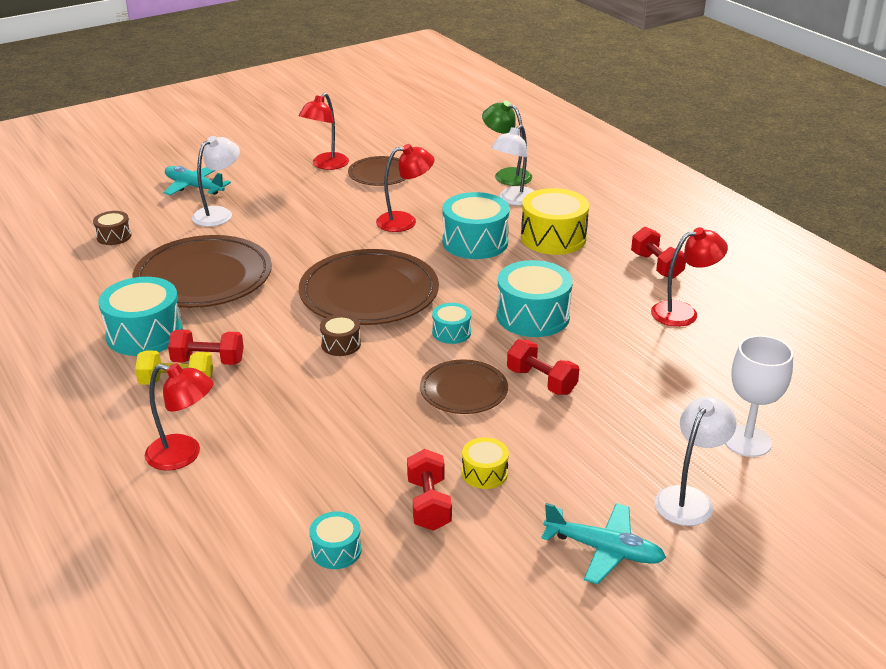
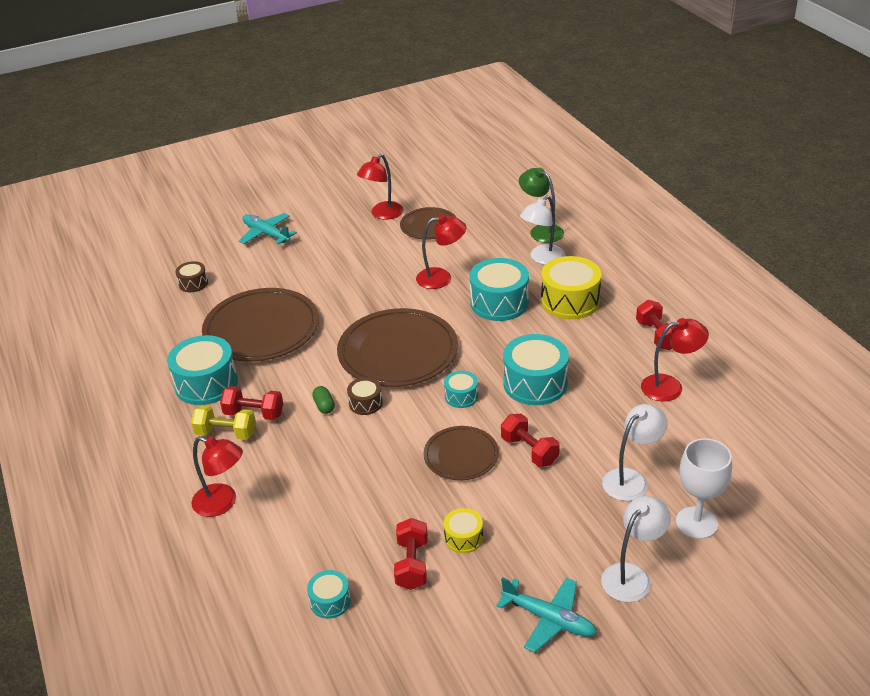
camera: 10 degrees right, 5 degrees up
(219, 214) = (283, 263): white lamp -> white lamp (631, 479)
(292, 349) = (324, 406): none -> green capsule

